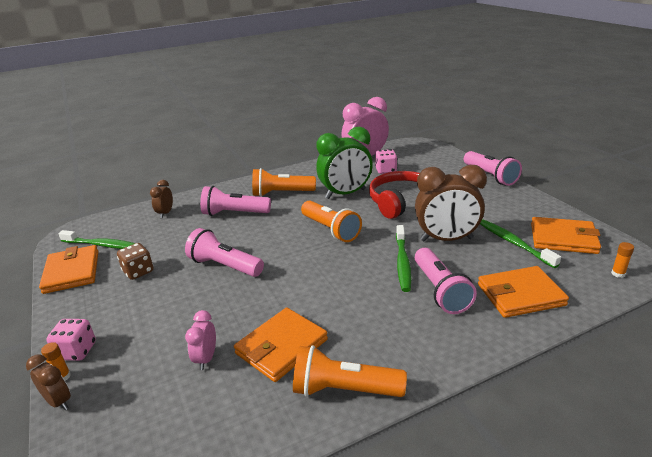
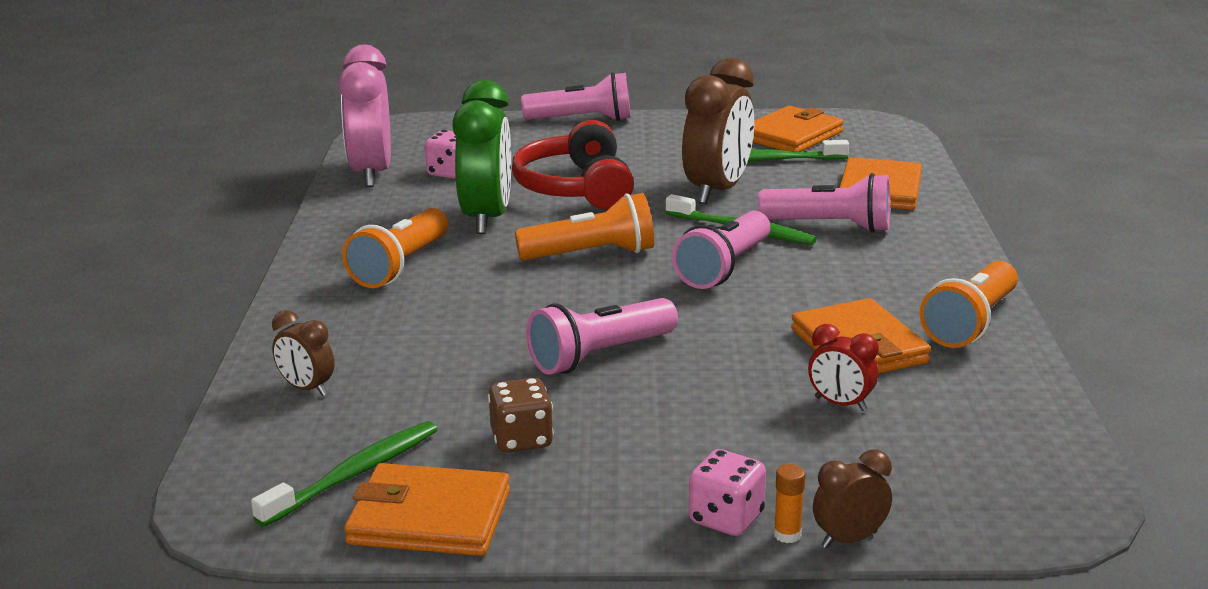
camera: 65 degrees left, 5 degrees down
(206, 358) = (840, 404): pink clock -> red clock
(234, 213) = (416, 320): pink flashlight -> pink flashlight (724, 268)
(618, 274) = (887, 137): orange glue stick -> none

